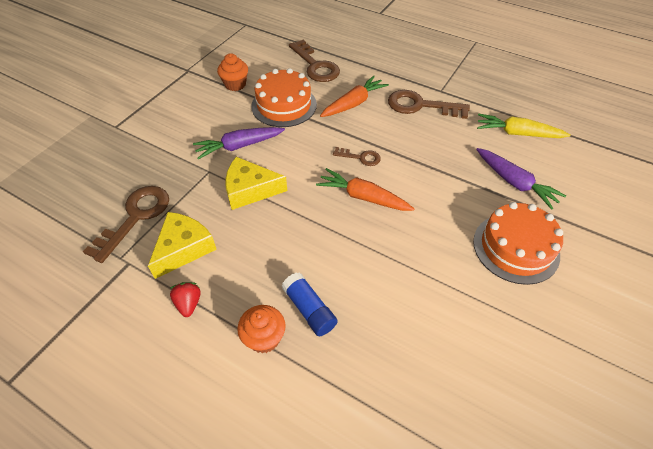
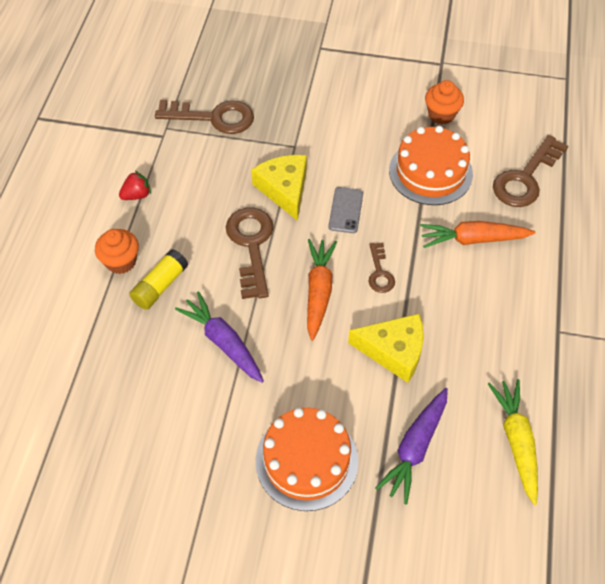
camera: 70 degrees right, 5 degrees up
(184, 248) = (192, 167): yellow cheese -> yellow cheese (394, 351)
(239, 146) = (342, 157): purple carrot -> purple carrot (223, 342)
(293, 159) = (346, 210): none -> grey phone
(309, 309) = (160, 286): blue glue stick -> yellow glue stick
(353, 103) = (473, 239): orange carrot -> orange carrot turned 150 degrees clockwise
(420, 106) = (510, 313): brown key -> brown key (251, 245)

